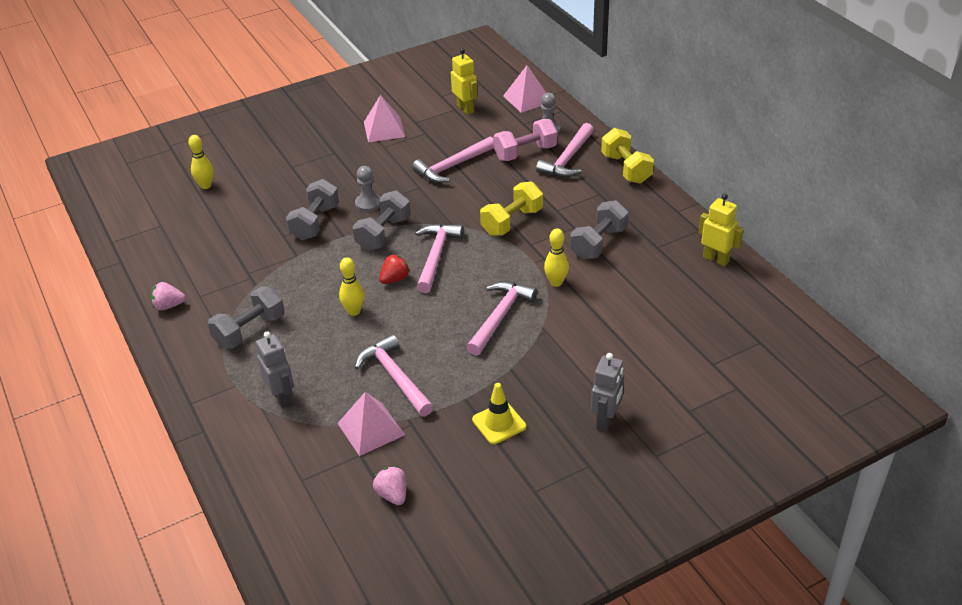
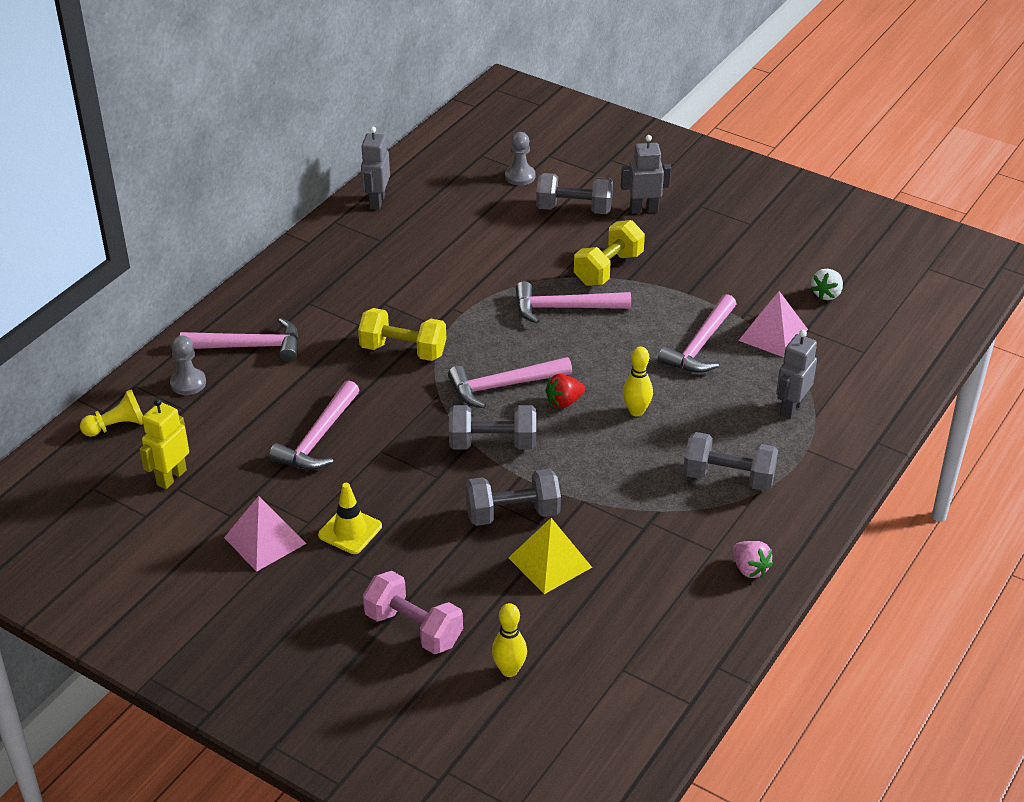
camera: 120 degrees left, 0 degrees up
(262, 224) = (550, 562): none -> yellow pyramid
(368, 204) = (444, 482): grey pawn -> grey pawn (520, 176)
(392, 494) = (826, 294): pink strawberry -> white strawberry
(395, 279) = (564, 402): red strawberry -> red strawberry turned 45 degrees counterclockwise
(453, 166) = (319, 437): pink hammer -> pink hammer turned 90 degrees clockwise
(499, 423) = (698, 264): yellow traffic cone -> yellow traffic cone (350, 531)
(525, 153) = (254, 385): pink dumbbell -> pink dumbbell (413, 628)
(527, 99) = (117, 426): pink pyramid -> yellow pawn
(556, 282) = (485, 288): yellow bowling pin -> none
(598, 243) = (400, 279): grey dumbbell -> grey dumbbell (574, 209)
(626, 168) = (246, 297): yellow dumbbell -> yellow dumbbell (608, 269)
(716, 259) = (377, 201): yellow robot -> grey robot

